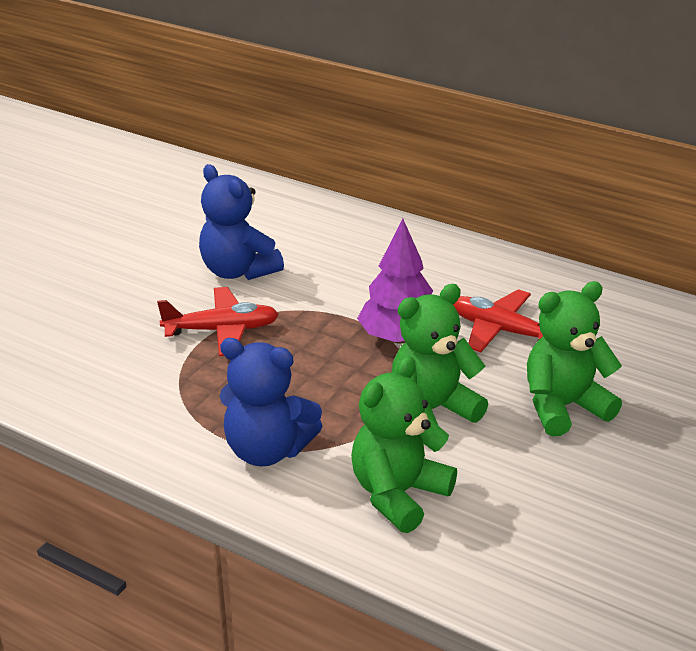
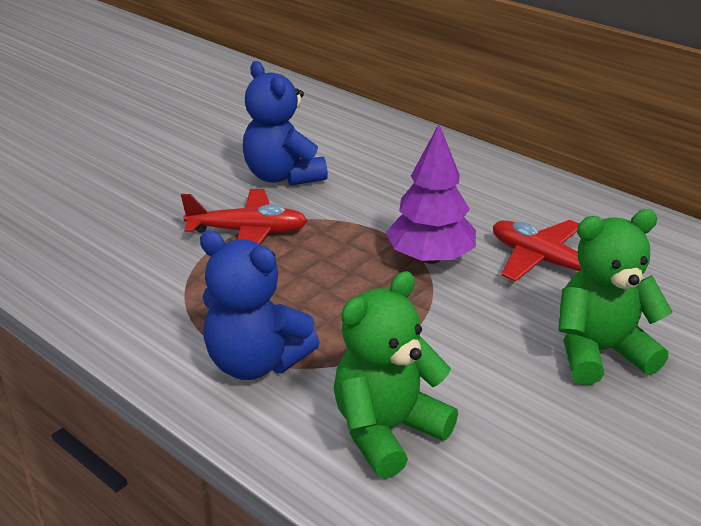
camera: 10 degrees right, 0 degrees up
(431, 410) = (447, 339): green teddy bear -> none

